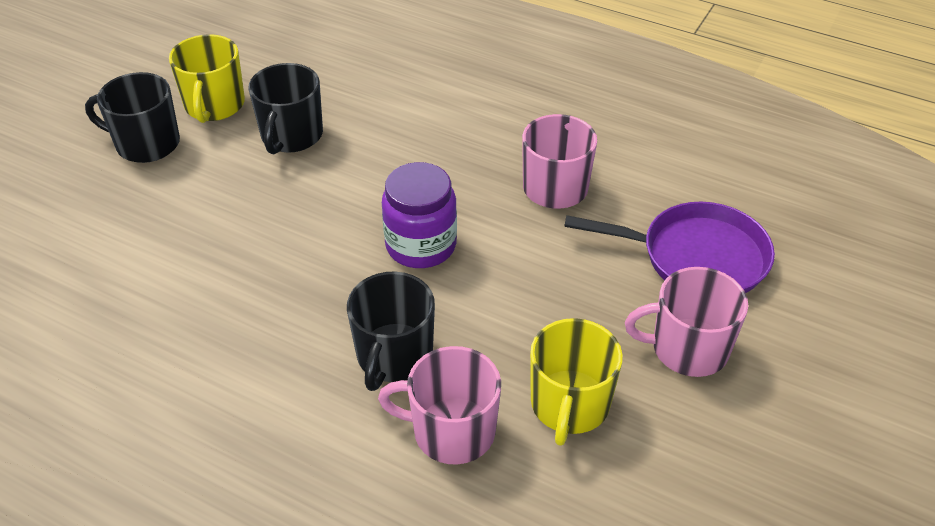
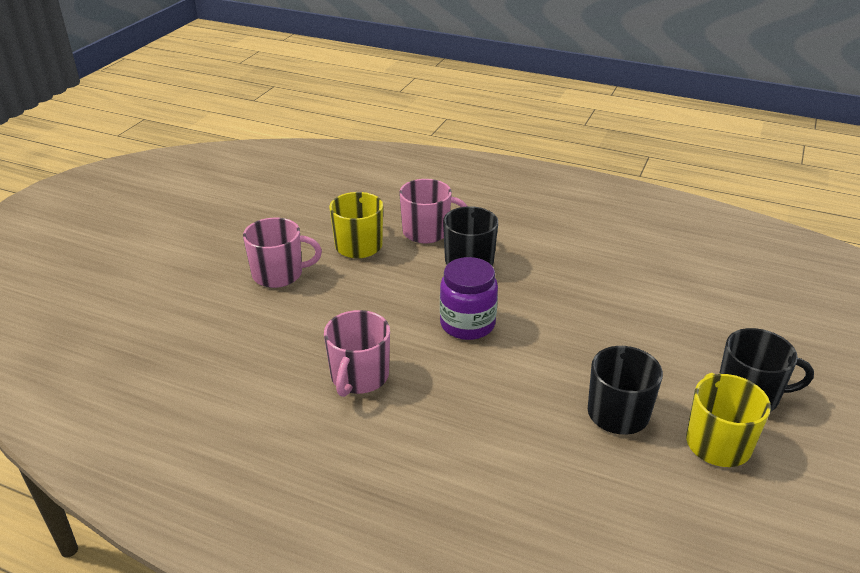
camera: 175 degrees right, 10 degrees down
(696, 257) = (253, 328): purple pan -> none

